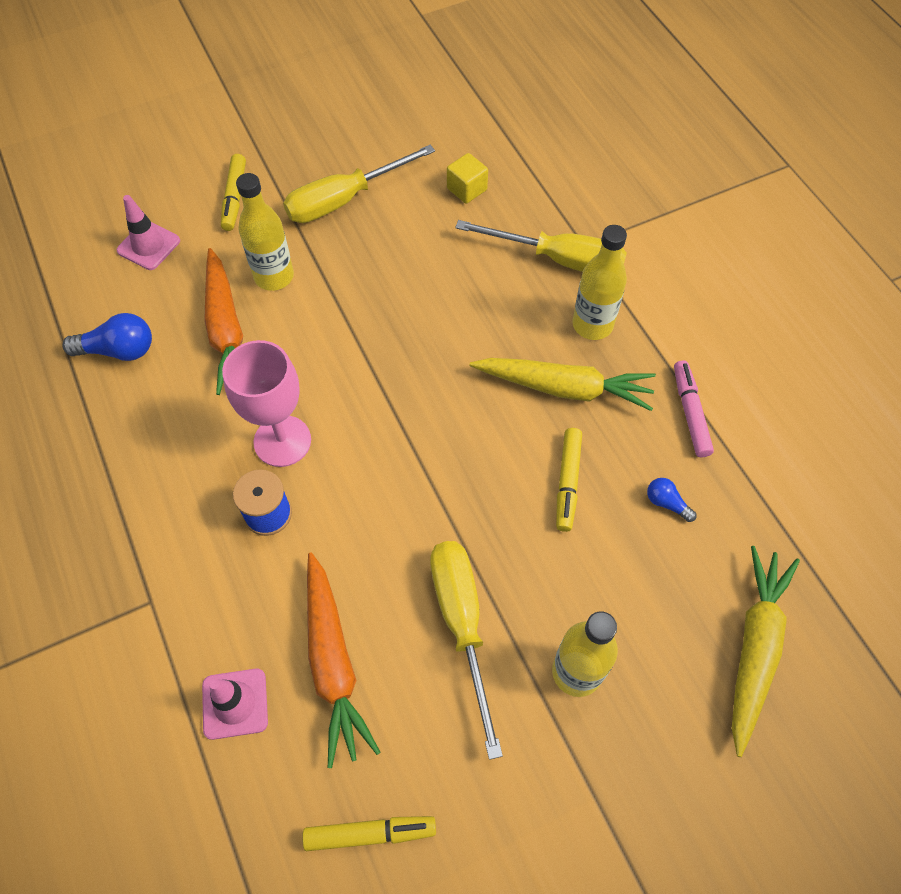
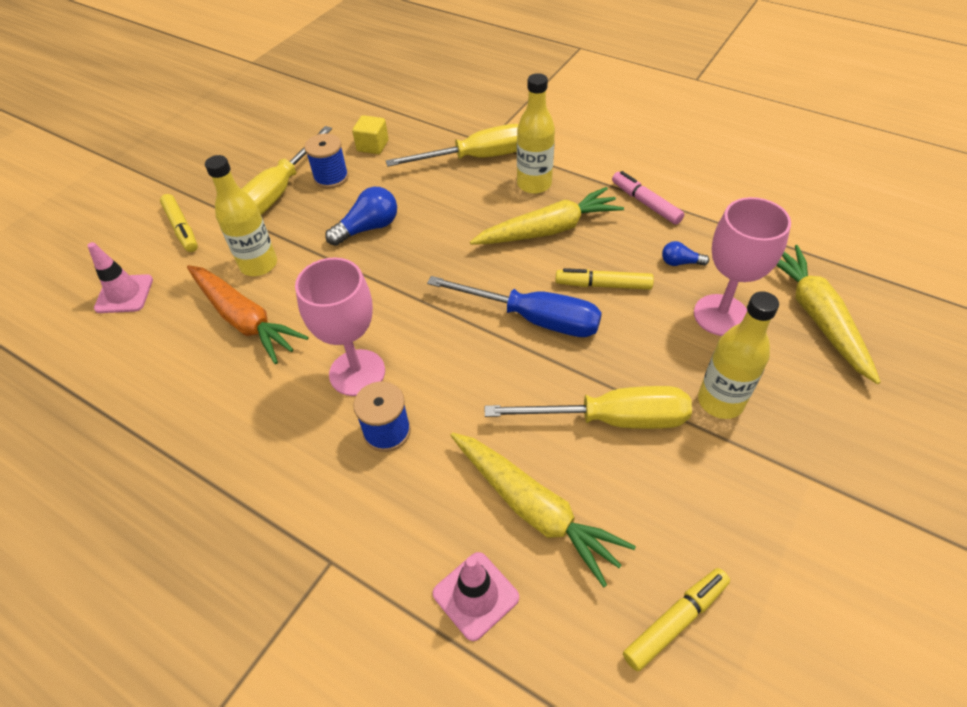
camera: 30 degrees left, 10 degrees down
(119, 350) = (151, 382): blue light bulb -> blue light bulb (368, 228)
(333, 663) = (534, 509): orange carrot -> yellow carrot
(401, 208) = (331, 177): none -> blue spool
(462, 624) = (611, 419): yellow screwdriver -> yellow screwdriver turned 135 degrees clockwise
(473, 479) = (533, 318): none -> blue screwdriver
(567, 482) = (603, 285): yellow marker -> yellow marker turned 120 degrees clockwise
(656, 585) = (721, 315): none -> pink goblet

